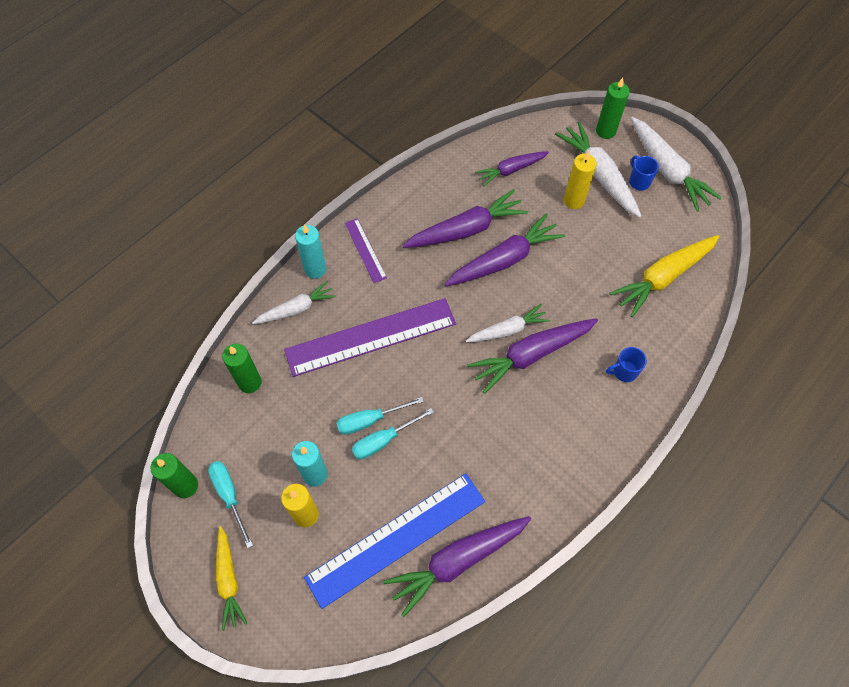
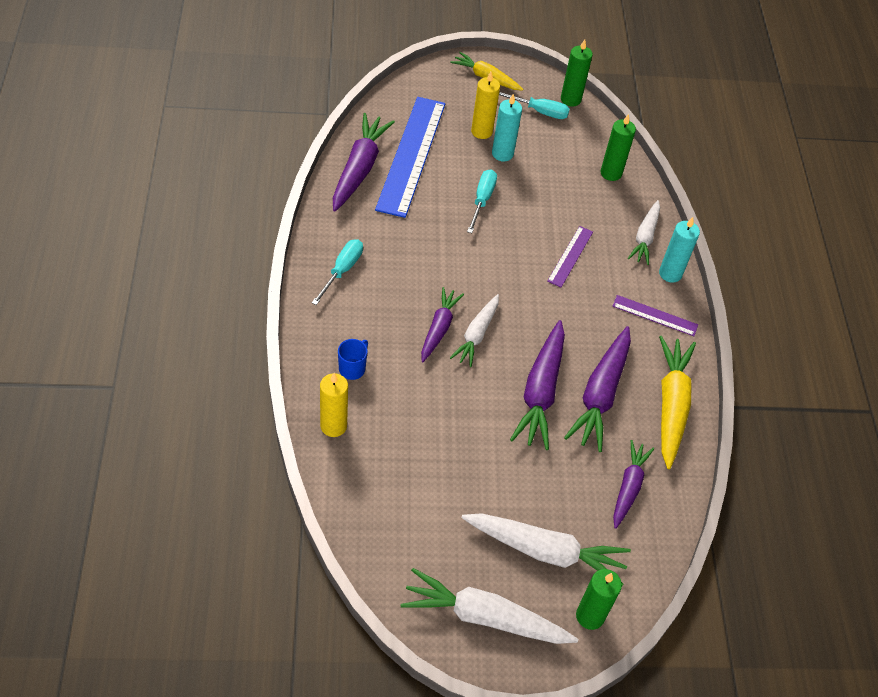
camera: 130 degrees right, 10 degrees down
(370, 420) = (505, 205): turquoise screwdriver -> turquoise screwdriver (342, 270)
(371, 337) = (570, 256): purple ruler -> purple ruler, size x0.48
(531, 355) = (439, 328): purple carrot -> purple carrot, size x0.63
(574, 200) = (540, 501): yellow candle -> yellow candle (333, 426)
(639, 181) = (500, 576): blue mug -> none
(663, 277) = (389, 482): yellow carrot -> yellow carrot (671, 405)

